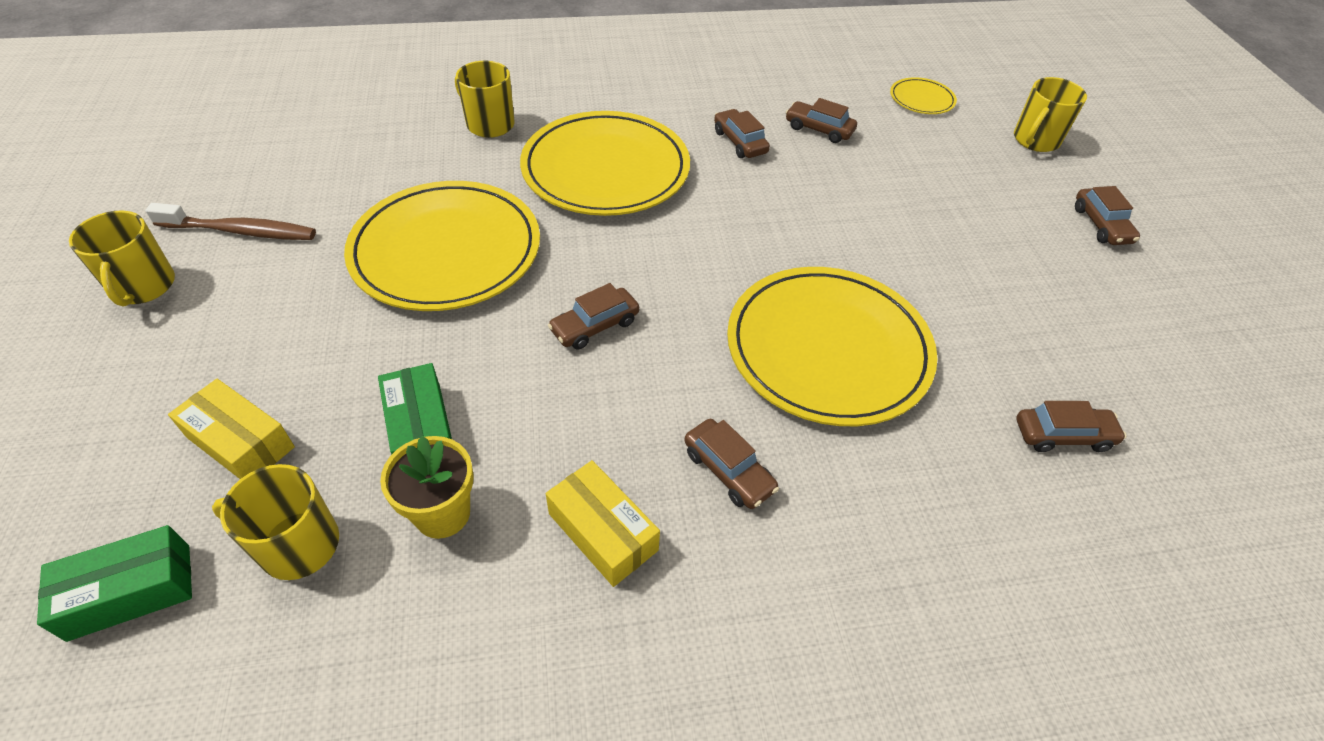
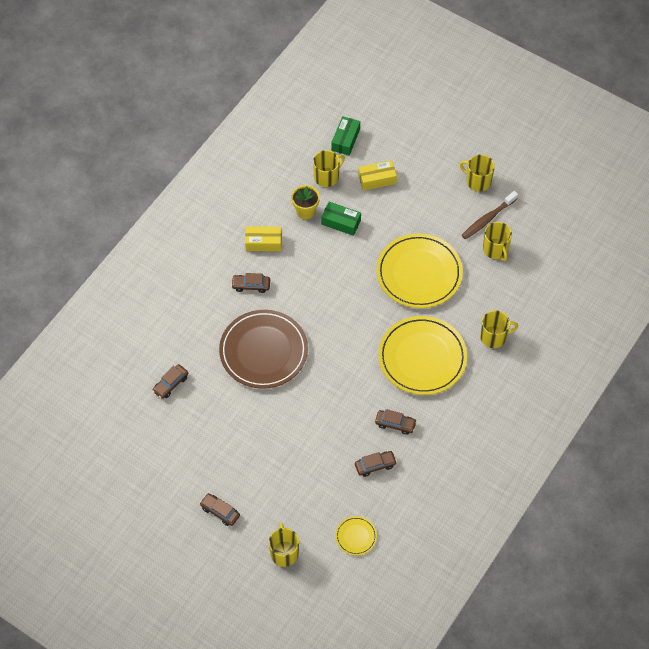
camera: 135 degrees right, 10 degrees up
(309, 193) = (495, 249): none -> yellow mug
(595, 326) = (339, 292): brown car -> none
(828, 349) = (263, 351): yellow plate -> brown plate

